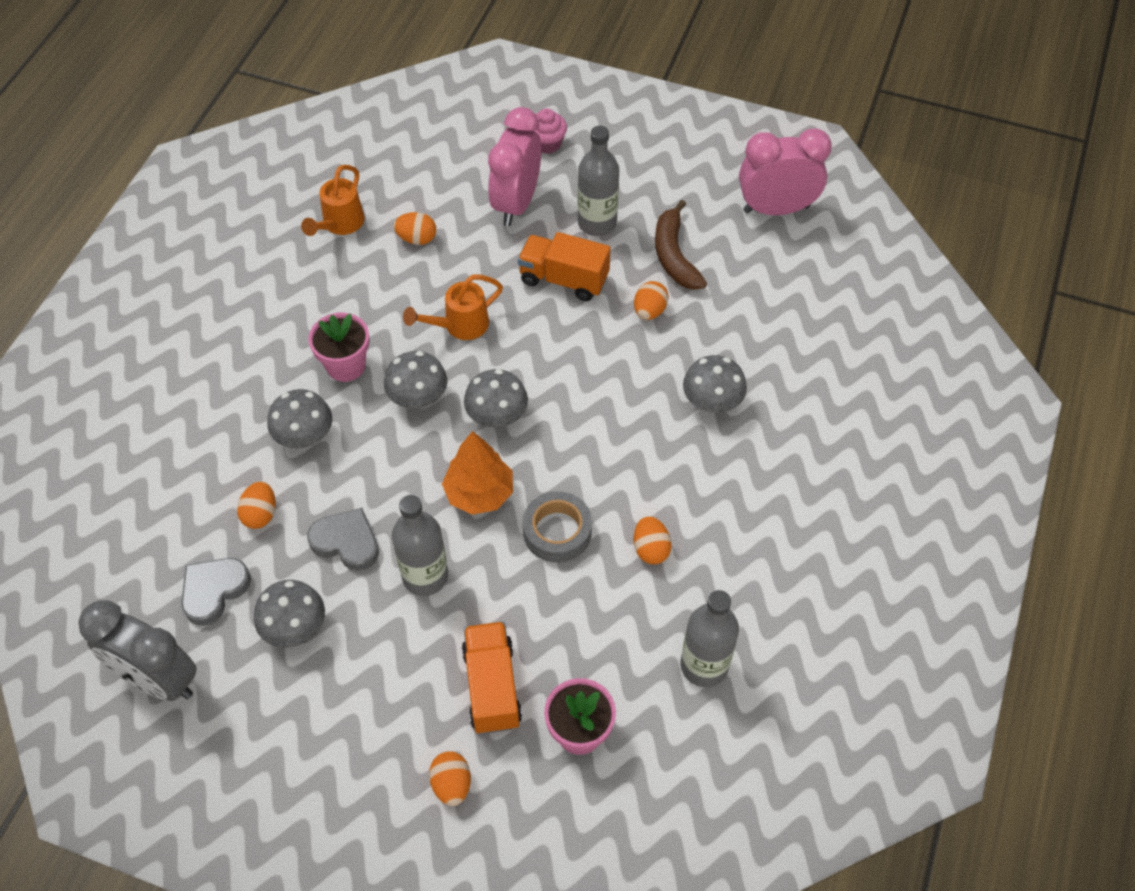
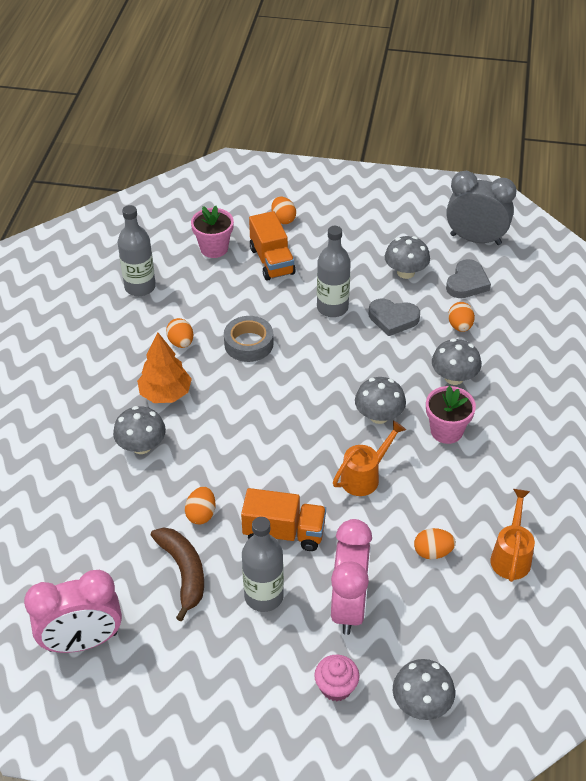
camera: 170 degrees right, 10 degrees down
(479, 493) = (310, 359): orange tree -> orange tree (165, 394)
(497, 416) = (312, 411): grey mushroom -> grey mushroom (421, 703)

